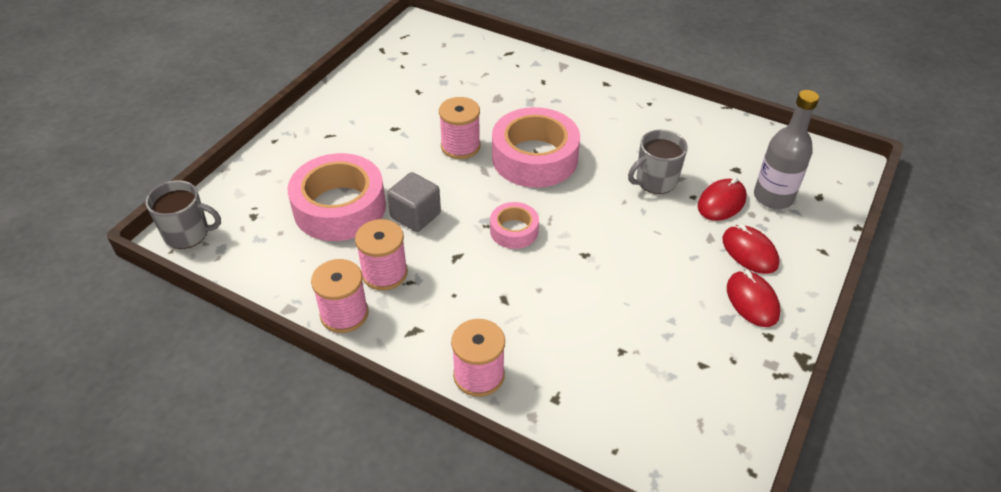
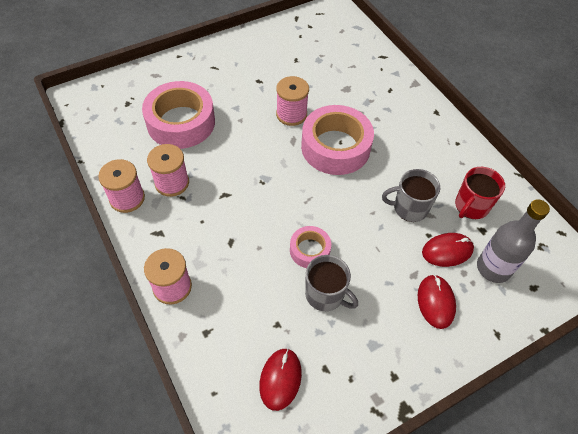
camera: 30 degrees right, 10 degrees up
(188, 234) = (83, 97): grey mug -> grey mug (325, 295)
(415, 215) = (222, 151): grey cube -> none
(514, 231) = (277, 195): pink tape -> pink tape (309, 250)
(709, 153) = (471, 206): none -> red mug
(752, 301) = (404, 342): red mouse -> red mouse (280, 379)

